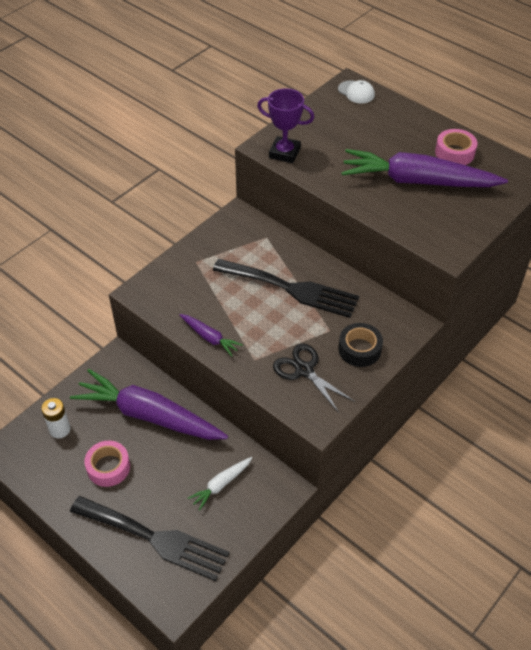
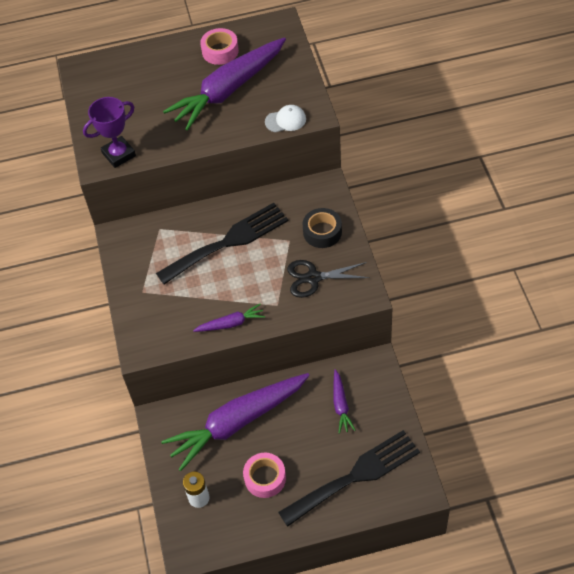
camera: 50 degrees left, 5 degrees up
(221, 485) = (341, 405): white carrot -> purple carrot
(356, 92) = (94, 69): white cap -> white cap (285, 120)

